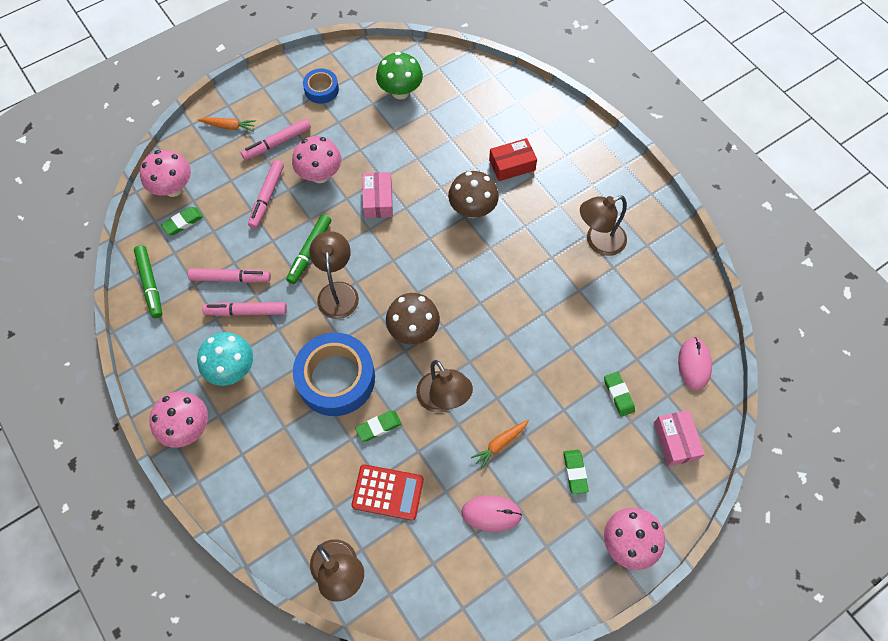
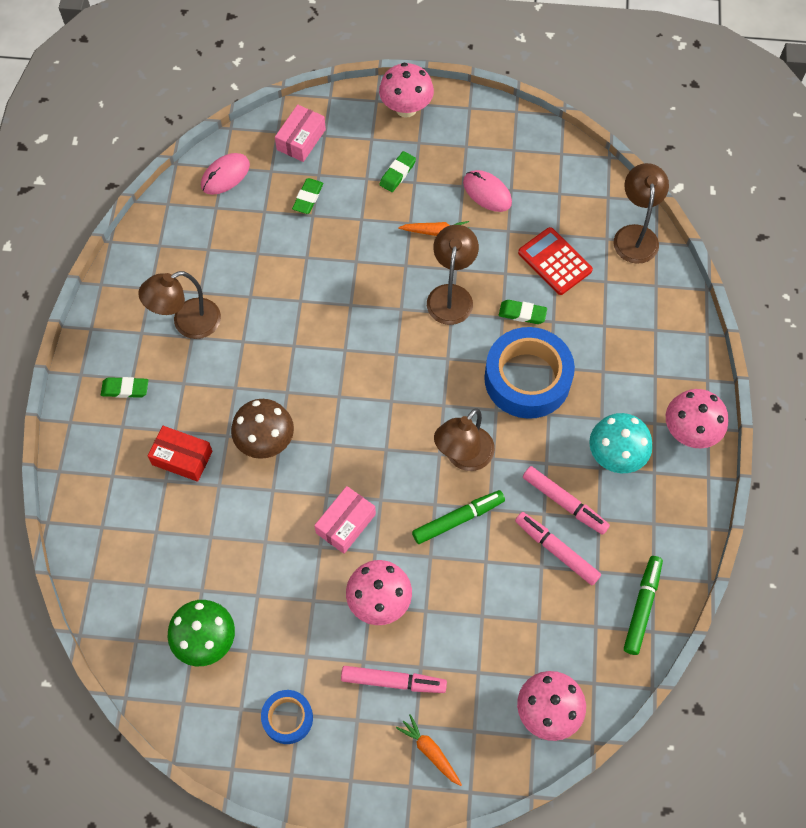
camera: 140 degrees left, 0 degrees up
(183, 222) = (564, 657): green eraser -> green eraser (125, 389)
(267, 197) = (455, 618): pink marker -> none
(413, 330) = (425, 370): brown mushroom -> none
(598, 242) = (187, 323): brown lamp -> brown lamp turned 135 degrees clockwise

